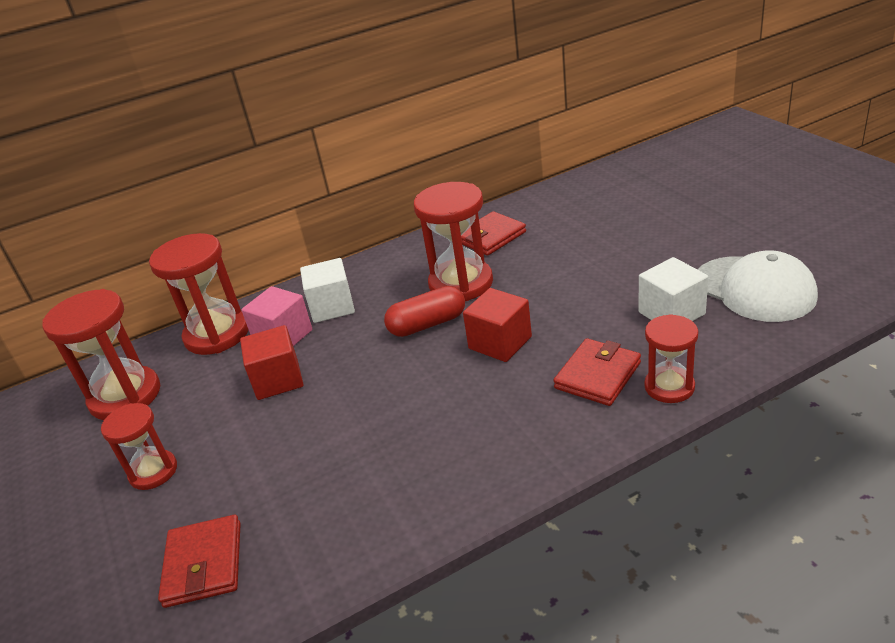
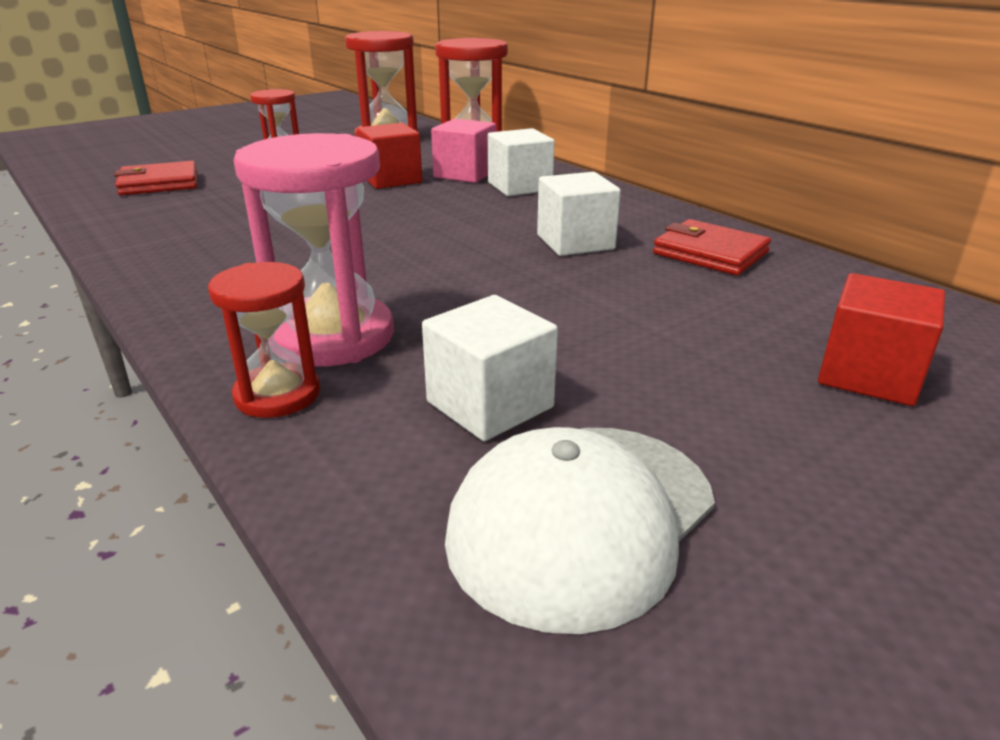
camera: 75 degrees right, 5 degrees down
(427, 324) = (479, 230): red capsule -> none
(461, 283) = (575, 242): red hourglass -> white cube
(500, 343) = (430, 271): red cube -> red cube (868, 375)
(597, 375) = (332, 336): red wallet -> pink hourglass

